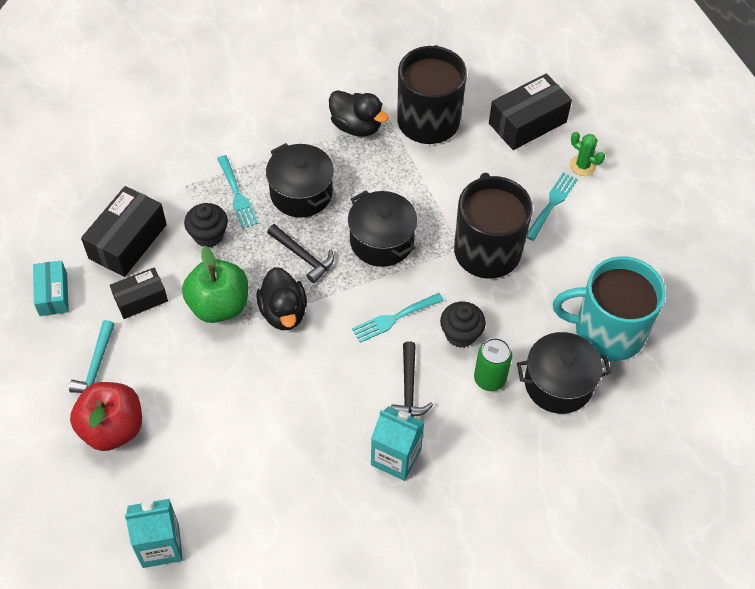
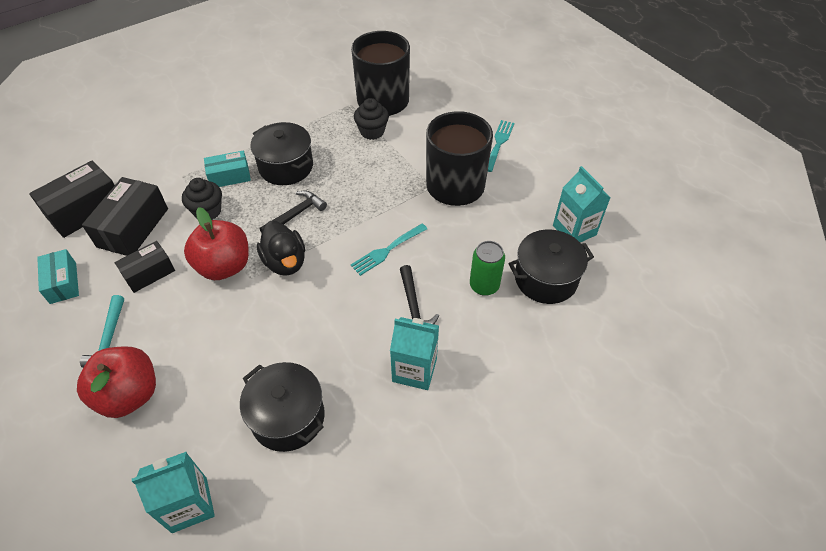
camera: 10 degrees left, 5 degrees down
(219, 305) = (224, 266): green apple -> red apple
(237, 195) = (229, 176): turquoise fork -> turquoise box
(303, 256) = (295, 214): black hammer -> black hammer turned 75 degrees counterclockwise
(356, 126) = (324, 113): black duck -> none
(381, 241) = (363, 192): black pot -> black pot (288, 417)
(460, 334) = (449, 253): black cupcake -> black cupcake (372, 131)
(527, 122) = (463, 91): black box -> black box (85, 210)
(582, 165) = (515, 113): green cactus -> none
(607, 331) = (574, 230): turquoise mug -> turquoise carton

